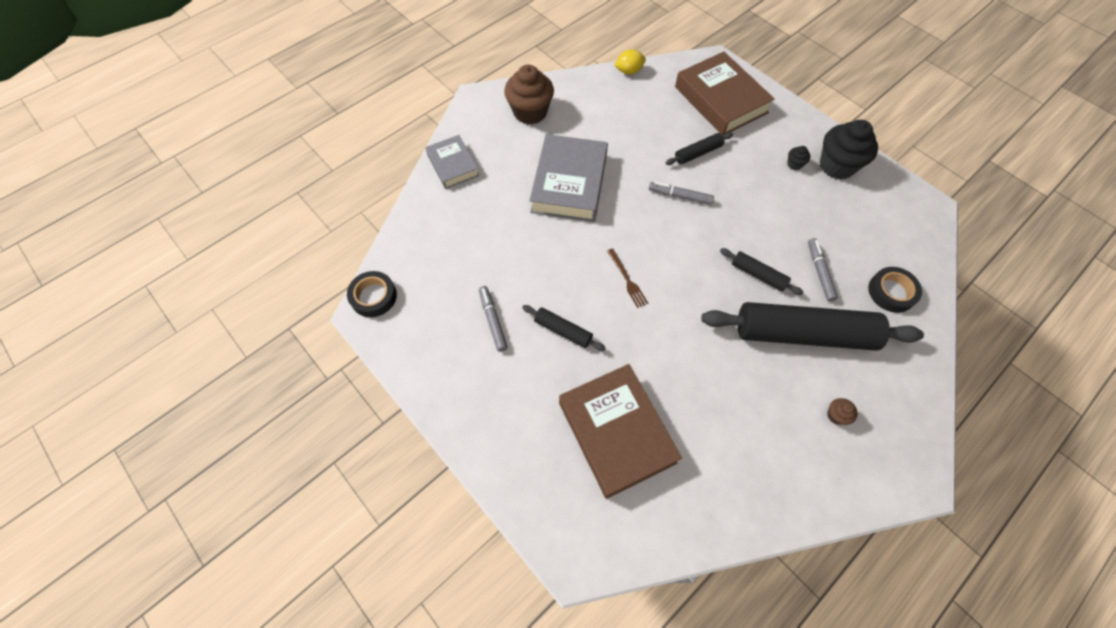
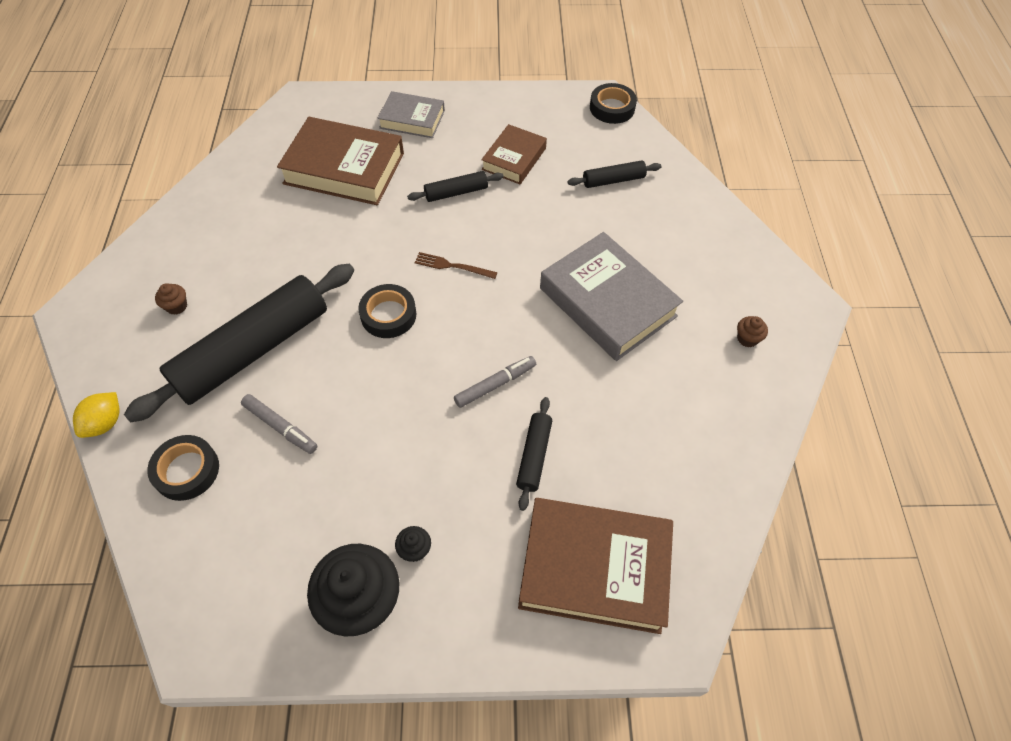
camera: 130 degrees right, 5 degrees down
(453, 165) = (719, 229): grey book -> grey book (412, 119)
(493, 320) = (514, 159): grey marker -> brown book
(530, 112) = (747, 338): brown cupcake -> brown cupcake, size x0.42
(629, 71) = (741, 499): yellow lemon -> yellow lemon (105, 423)
(699, 283) = (388, 315): none -> black tape
(758, 275) = (340, 370): black rolling pin -> black rolling pin (613, 180)

